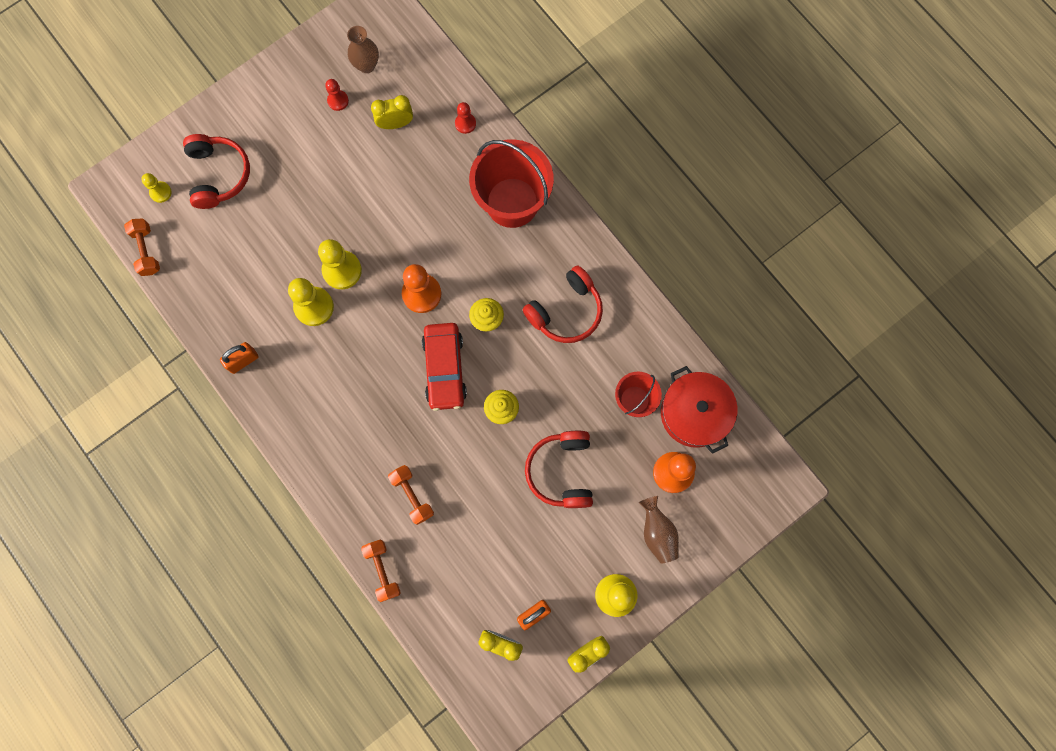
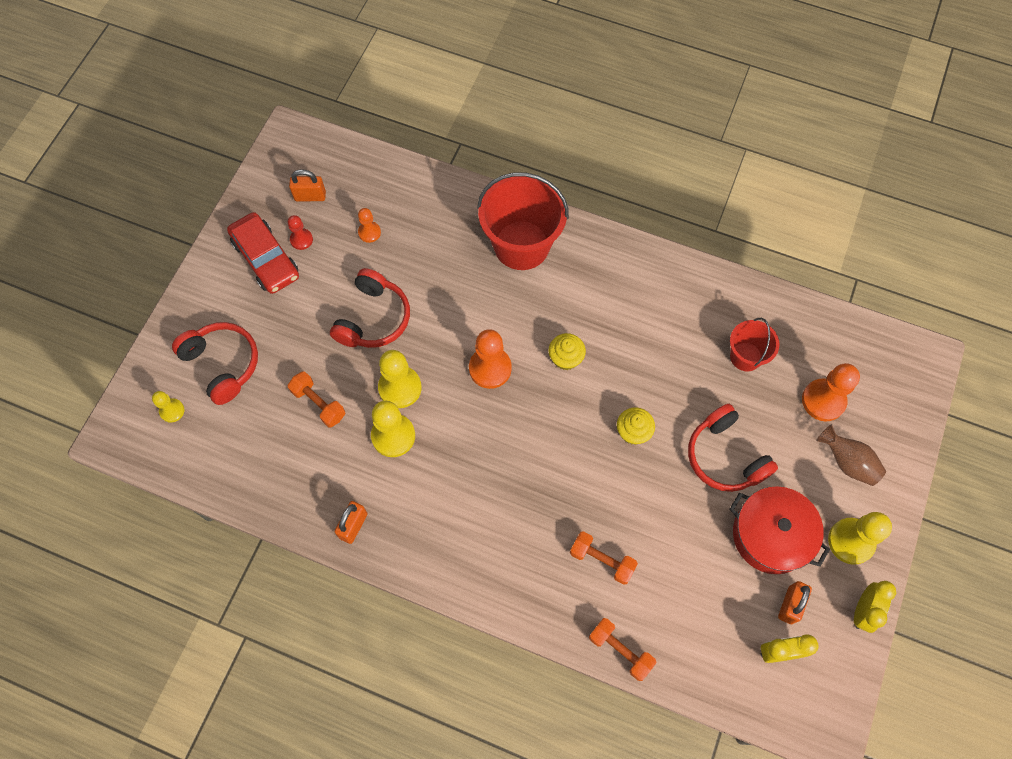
camera: 30 degrees left, 10 degrees down
(146, 251) = (189, 474): orange dumbbell -> orange dumbbell (318, 404)
(366, 65) = (310, 196): brown vase -> orange padlock
(395, 124) = (369, 232): yellow clock -> orange pawn
(444, 368) = (555, 424): red car -> red car (266, 259)
(465, 123) = (434, 200): red pawn -> none
(566, 311) = (632, 313): red headphones -> red headphones (373, 318)
(694, 413) = (805, 339): red pot -> red pot (771, 535)

